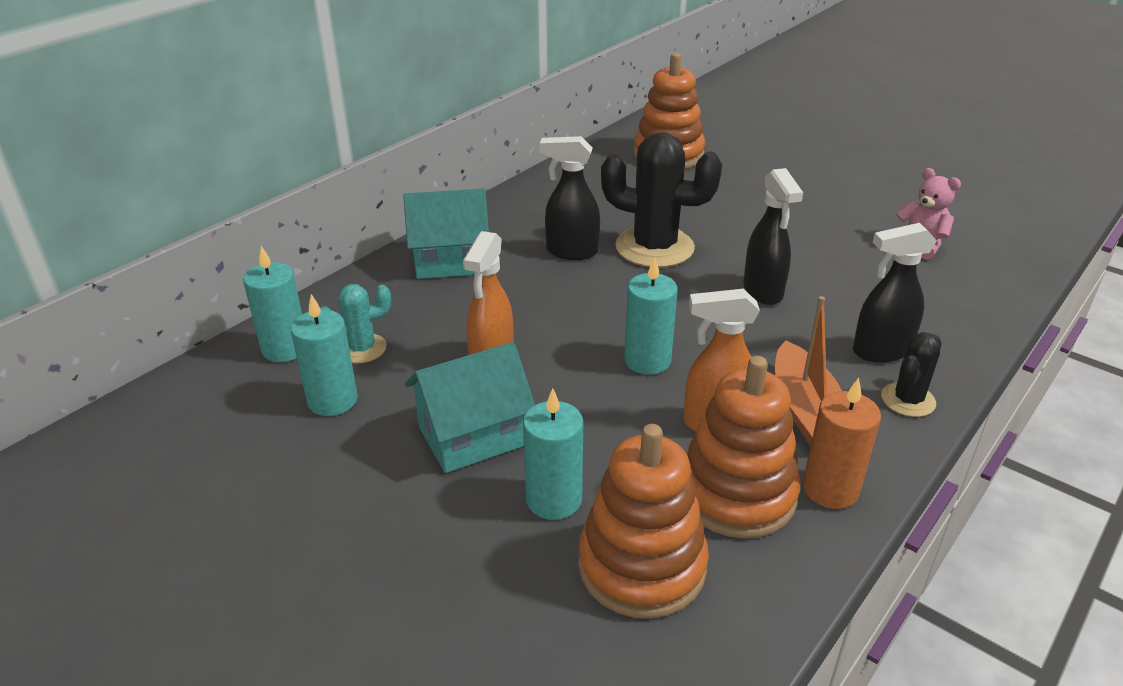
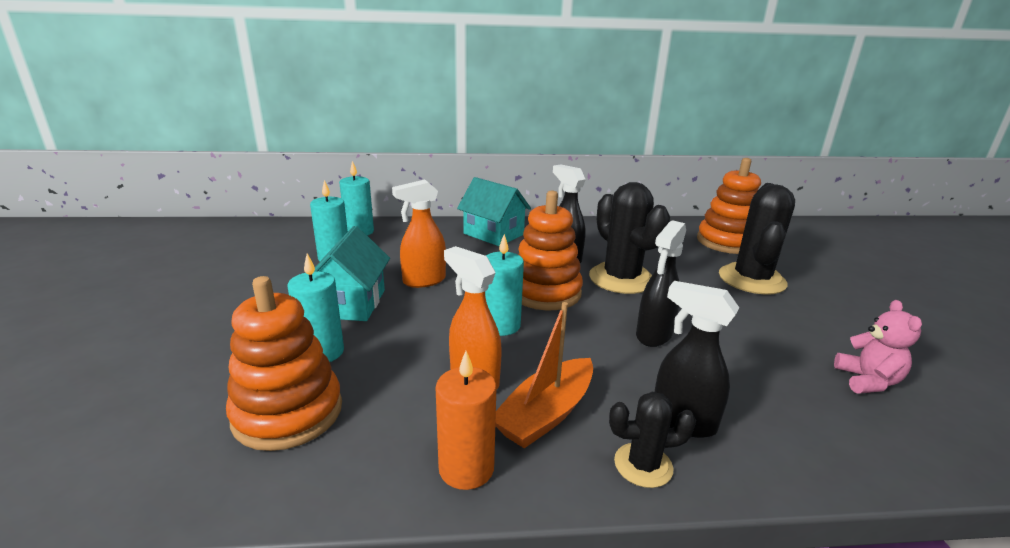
camera: 45 degrees right, 10 degrees down
(362, 349) = (385, 246): turquoise cactus -> none
(472, 436) = (351, 303): turquoise house -> turquoise house turned 75 degrees clockwise
(736, 494) = (406, 422): orange stacking toy -> orange stacking toy (545, 292)
(743, 190) = (751, 279): none -> black cactus

